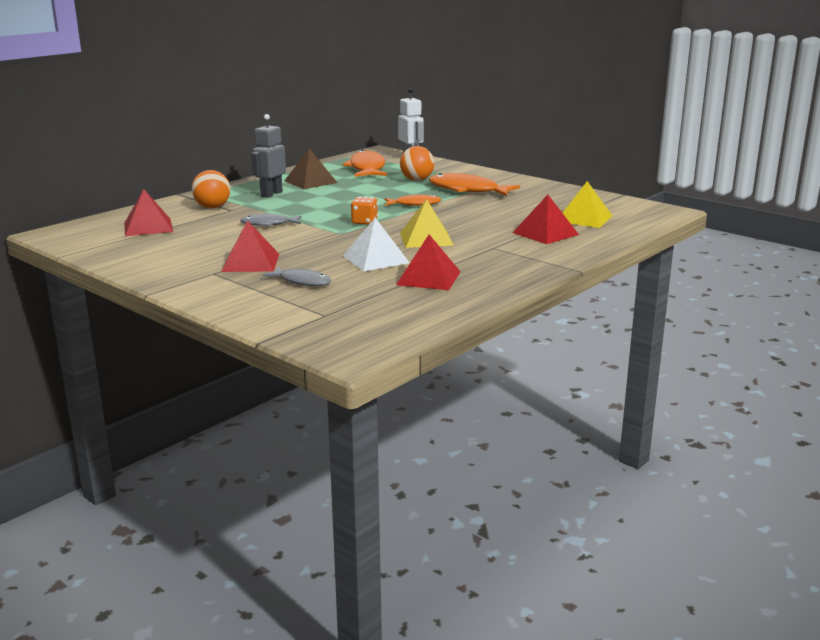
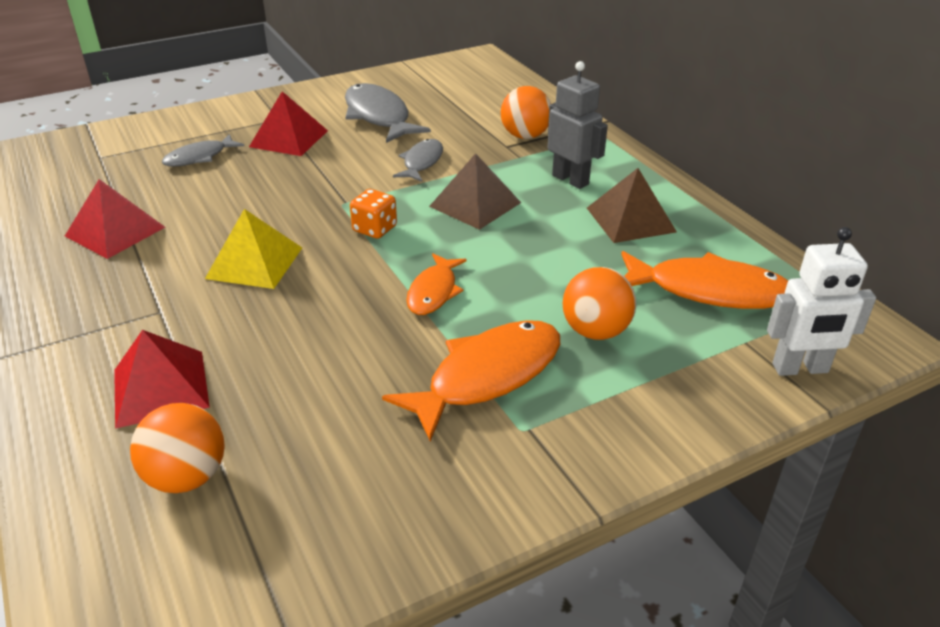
camera: 110 degrees right, 15 degrees up
(148, 227) = (466, 98): red pyramid -> none
(195, 245) = (378, 116): none -> grey fish
(317, 207) = (475, 204): none -> brown pyramid
(375, 259) = (217, 209): white pyramid -> none
(584, 218) = (187, 477): yellow pyramid -> orange ball

